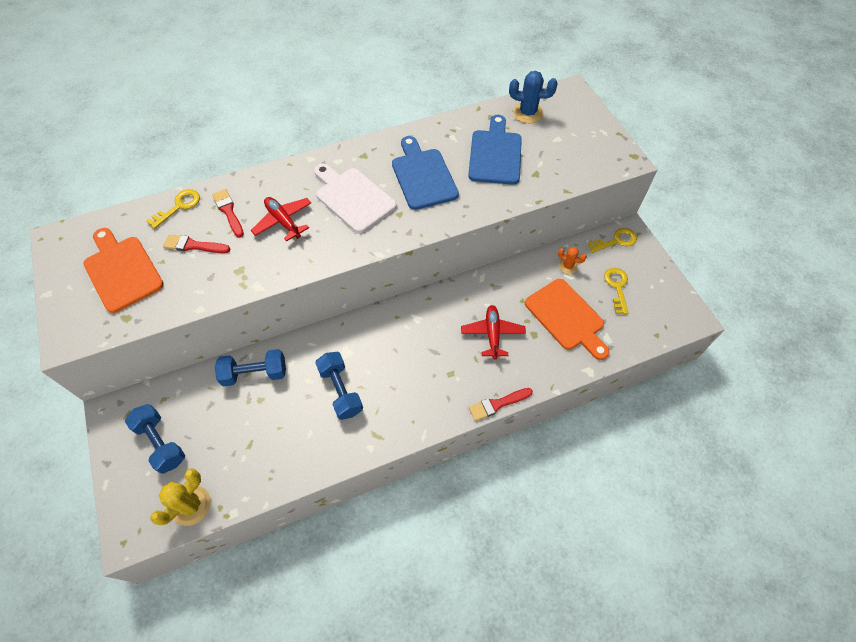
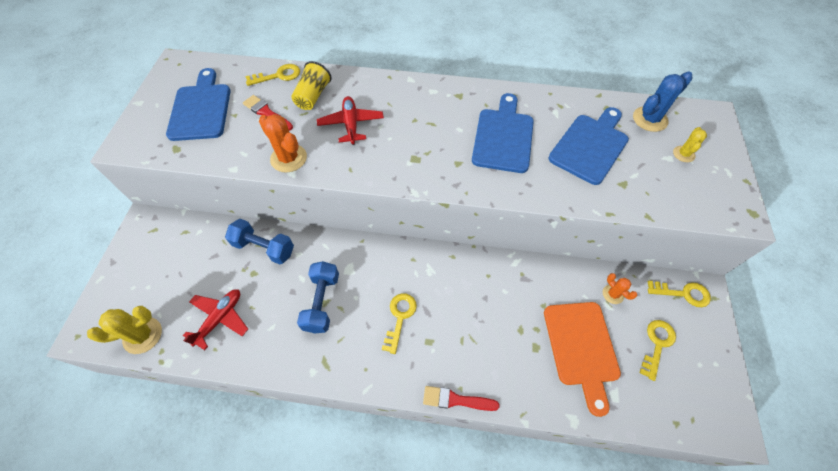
camera: 30 degrees right, 0 degrees up
(122, 271) = (201, 109): orange cutting board -> blue cutting board
(161, 443) = (159, 268): blue dumbbell -> none
(228, 211) = (313, 96): red brush -> yellow cup
(246, 276) = (288, 158): none -> orange cactus
(353, 198) = (425, 129): white cutting board -> none
(415, 368) = (399, 317): none -> yellow key
(492, 334) = (493, 324): red plane -> red plane (220, 318)
(527, 113) = (650, 119): blue cactus -> blue cactus turned 75 degrees counterclockwise
(566, 131) = (683, 154): none -> yellow cactus

